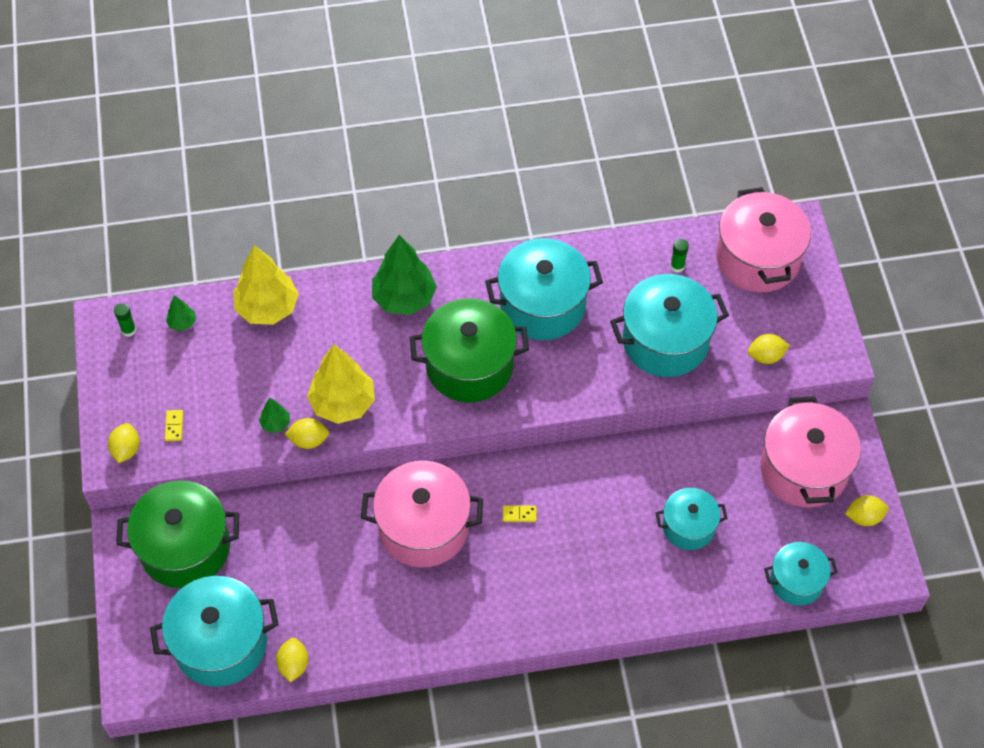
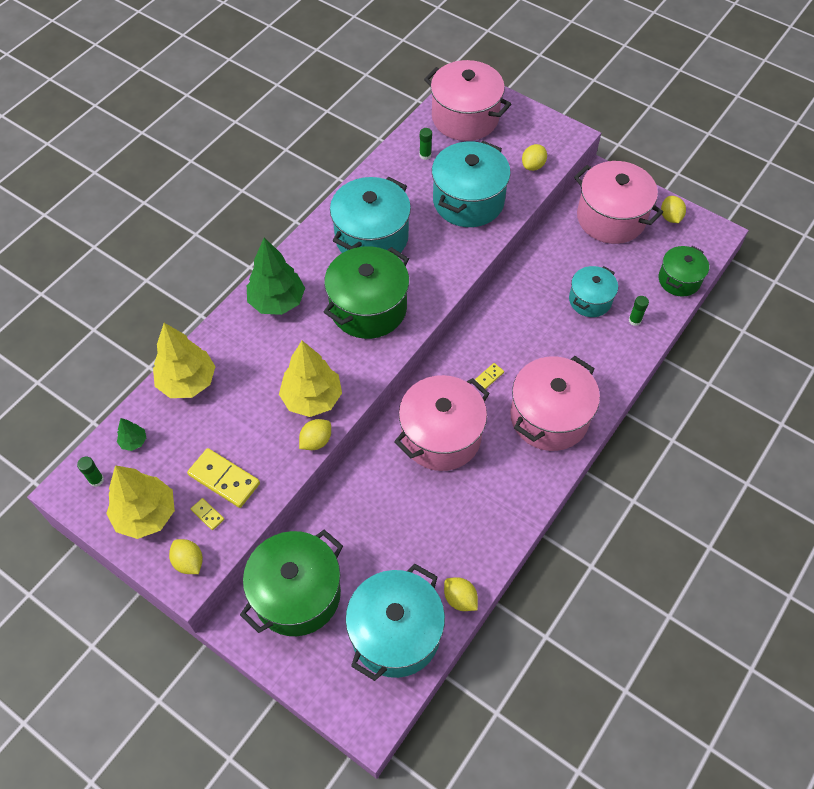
camera: 45 degrees left, 0 degrees up
(134, 387) = (146, 514): none -> yellow tree
(213, 409) = (224, 479): none -> yellow domino
(275, 423) = (280, 450): green tree -> none
(529, 593) = (549, 417): none -> pink pot
(707, 580) = (634, 320): none -> green glue stick
(796, 581) = (679, 280): turquoise pot -> green pot
(864, 517) = (670, 217): yellow lemon -> yellow lemon turned 45 degrees counterclockwise

